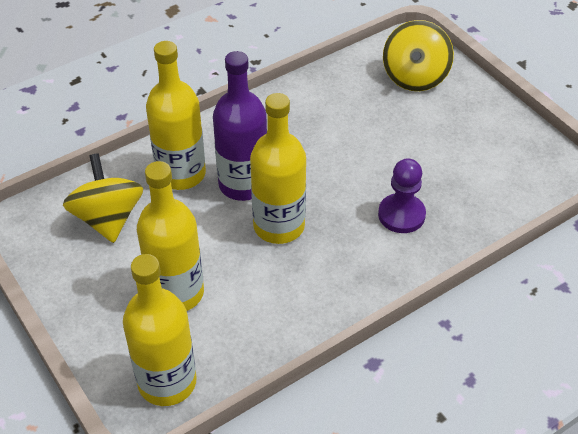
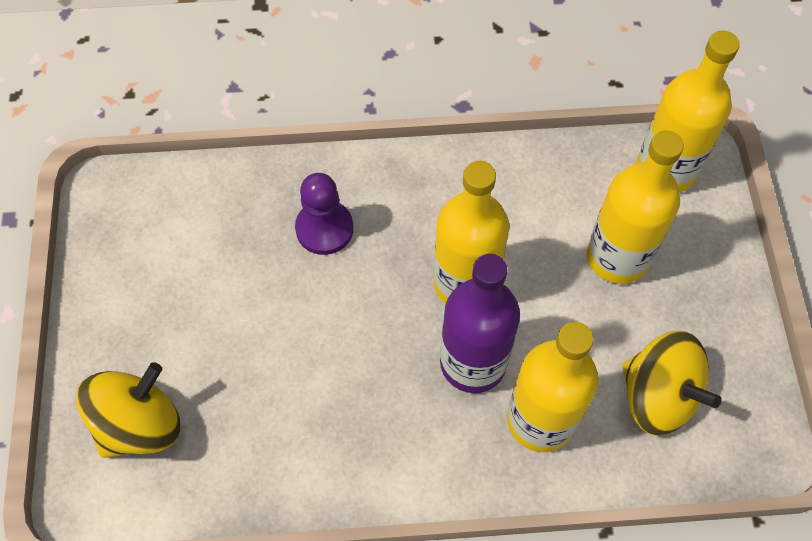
camera: 150 degrees left, 15 degrees up
(108, 218) = (658, 396): yellow spinning top -> yellow spinning top turned 60 degrees counterclockwise

